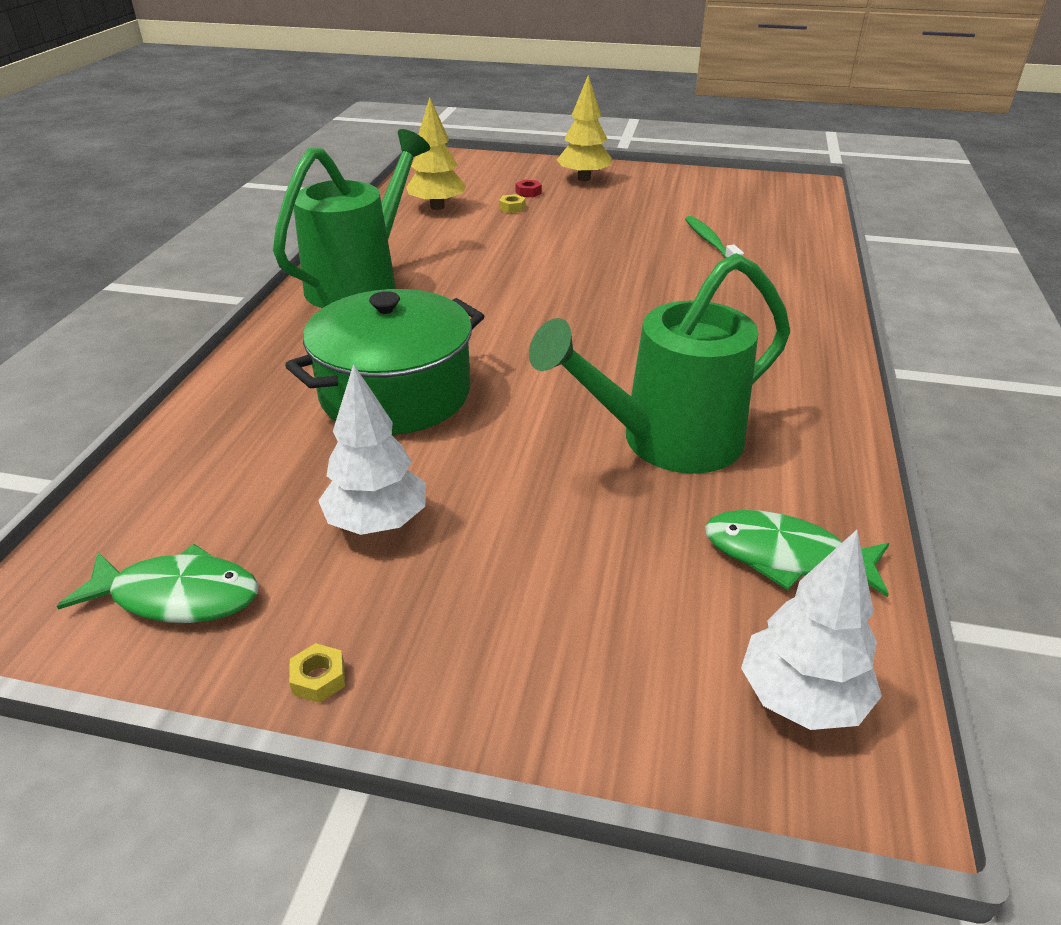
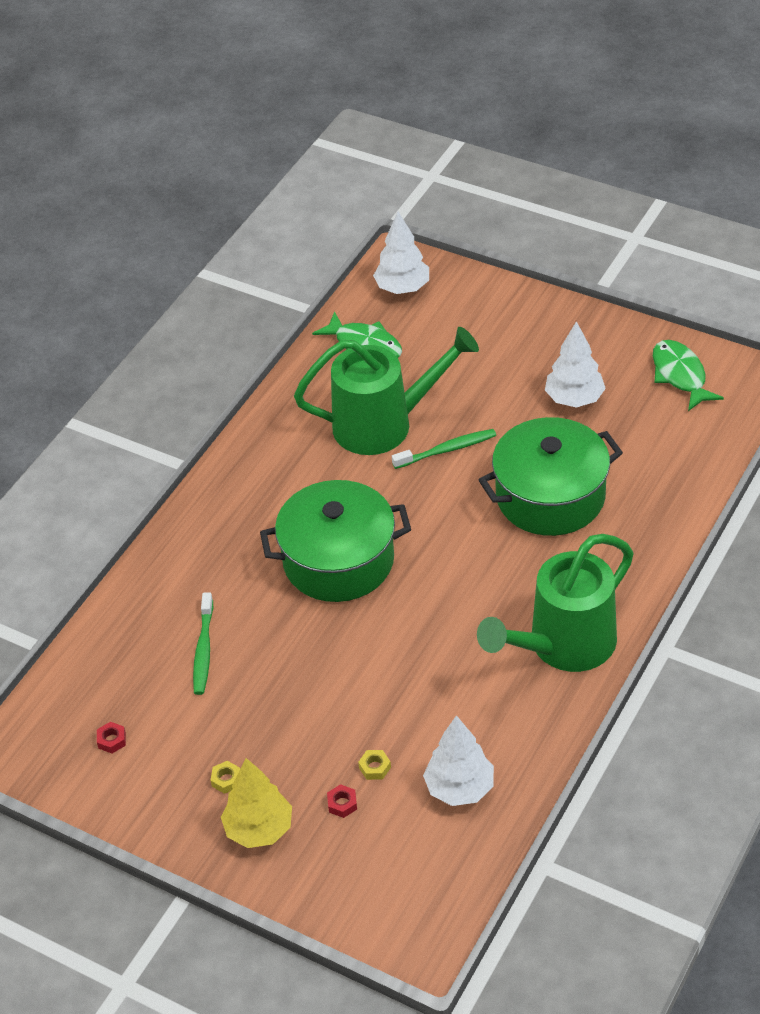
camera: 160 degrees left, 10 degrees up
(177, 596) = (680, 375): green fish -> green fish turned 45 degrees clockwise
(318, 678) = (609, 328): yellow nut -> yellow nut (226, 780)
(437, 207) = (460, 788): yellow tree -> white tree
(558, 424) = (447, 450): none -> green toothbrush
(628, 309) = (338, 561): none -> green pot
(735, 197) = (112, 740): none -> red nut

